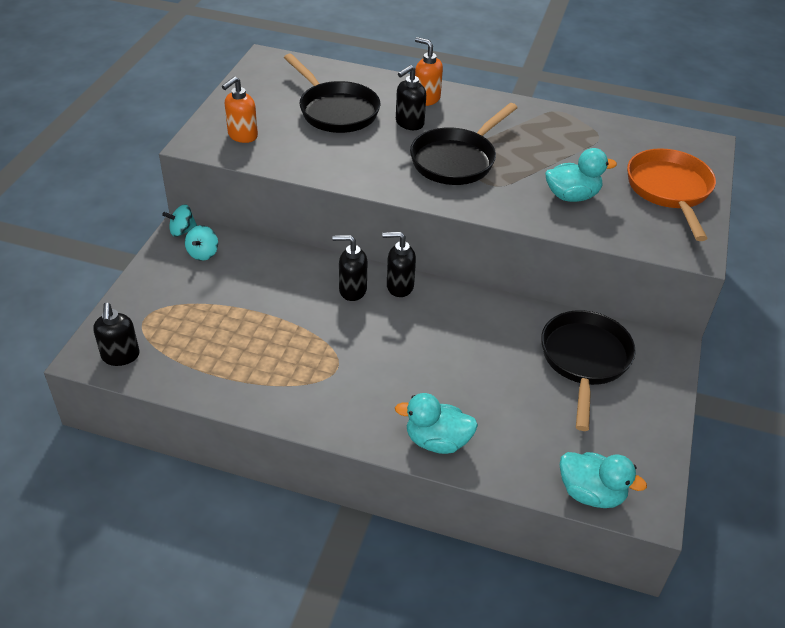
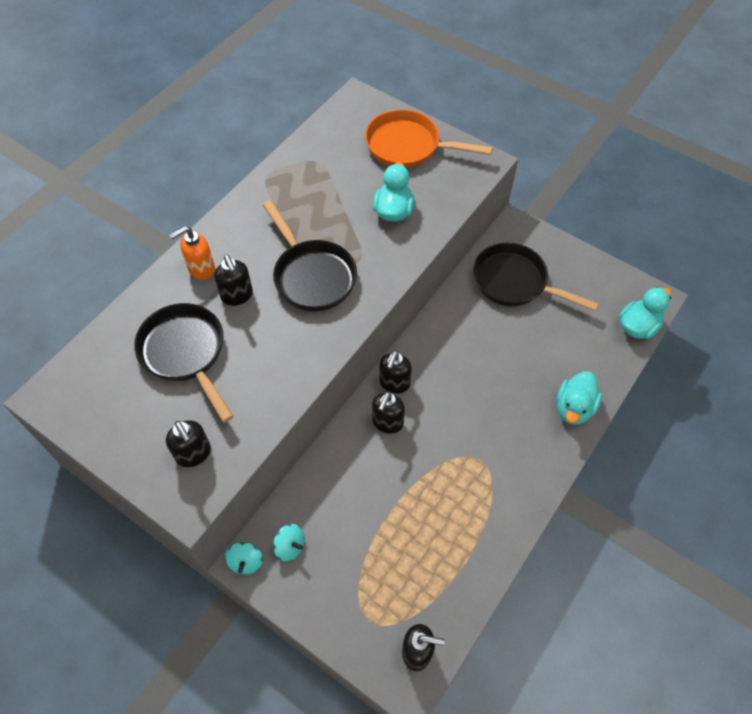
camera: 70 degrees left, 15 degrees up
(242, 136) = (194, 454): orange soap dispenser -> black soap dispenser
(335, 111) = (186, 353): black pan -> black pan turned 105 degrees counterclockwise

